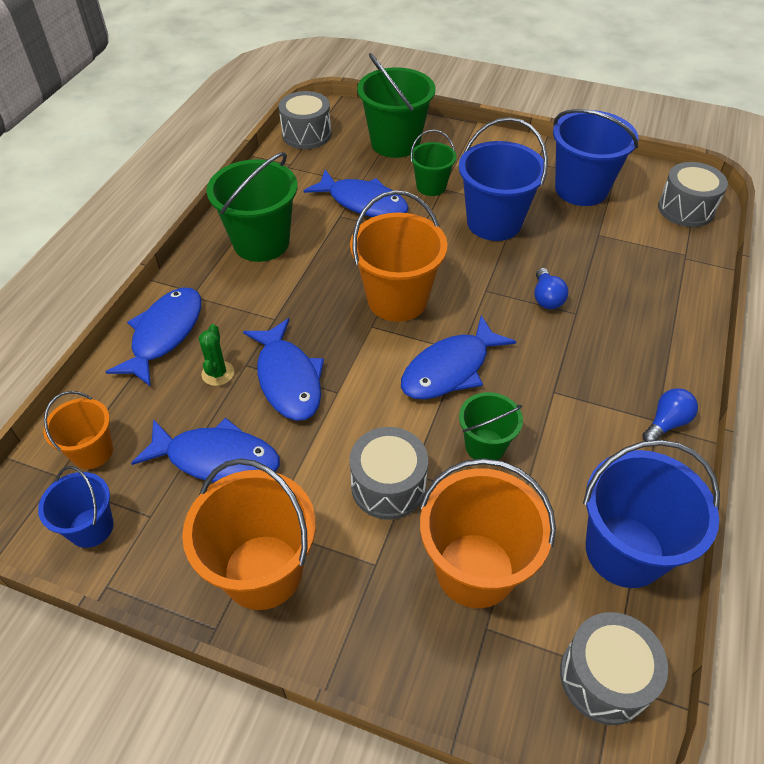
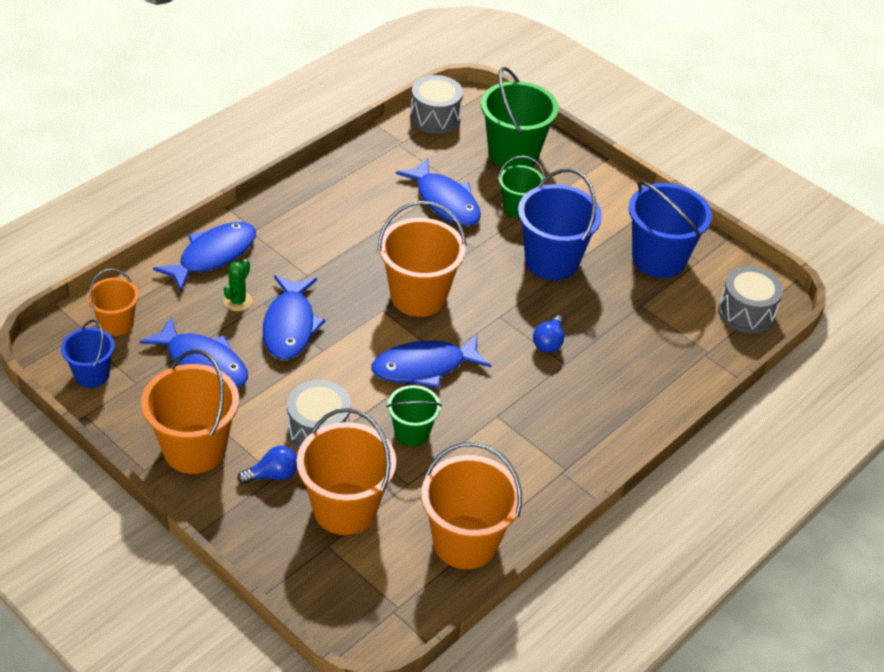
camera: 20 degrees right, 5 degrees down
(261, 242) = (333, 206): green bucket -> none
(604, 677) = (389, 606): grey drum -> none
(624, 551) = (465, 542): blue bucket -> orange bucket
(666, 423) = (572, 474): blue light bulb -> blue light bulb (272, 475)

